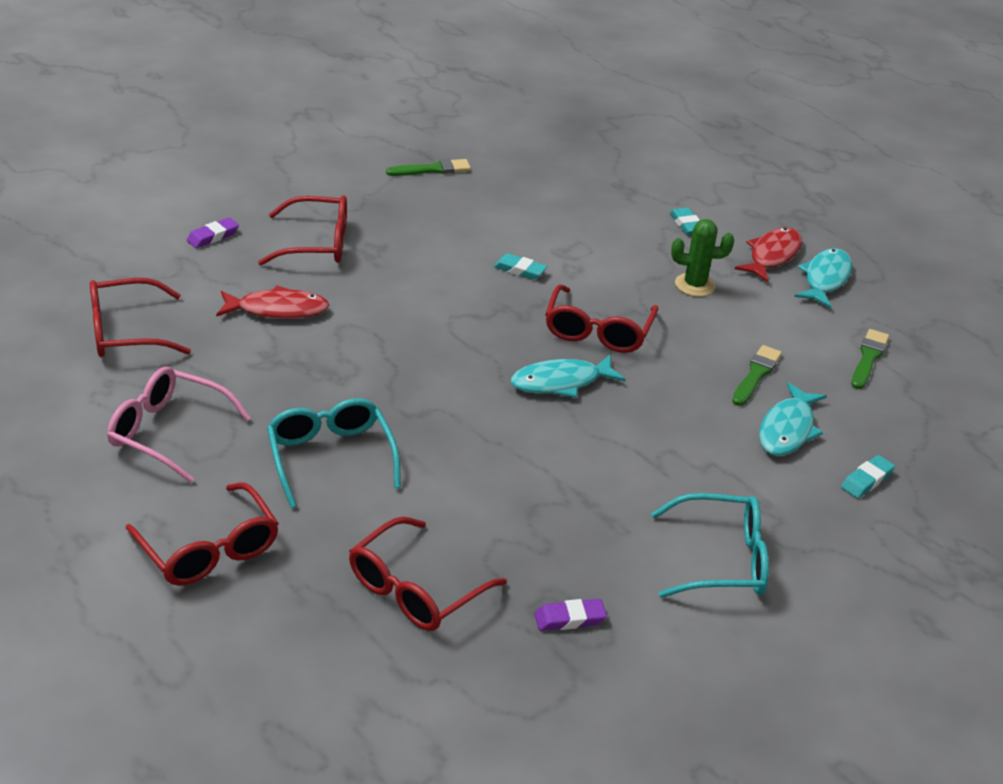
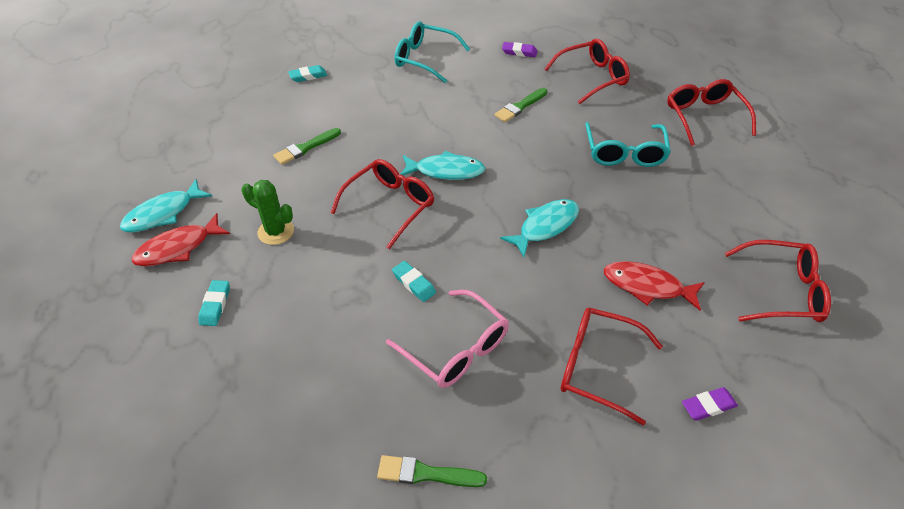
camera: 155 degrees left, 10 degrees up
(168, 432) = (735, 193): pink glasses -> pink glasses (456, 349)
(787, 429) = (322, 110): turquoise fish -> turquoise fish (545, 226)
(868, 358) = (215, 142): green brush -> green brush (520, 106)

